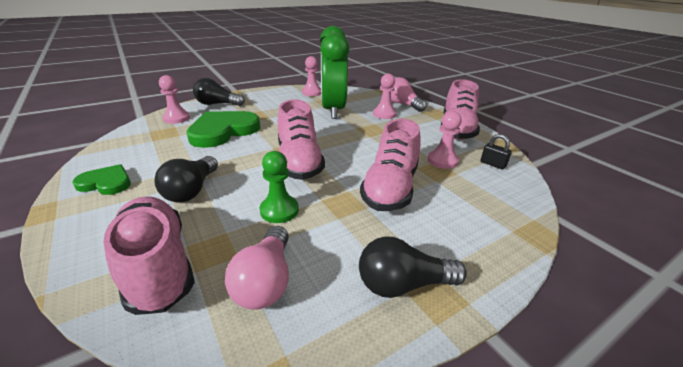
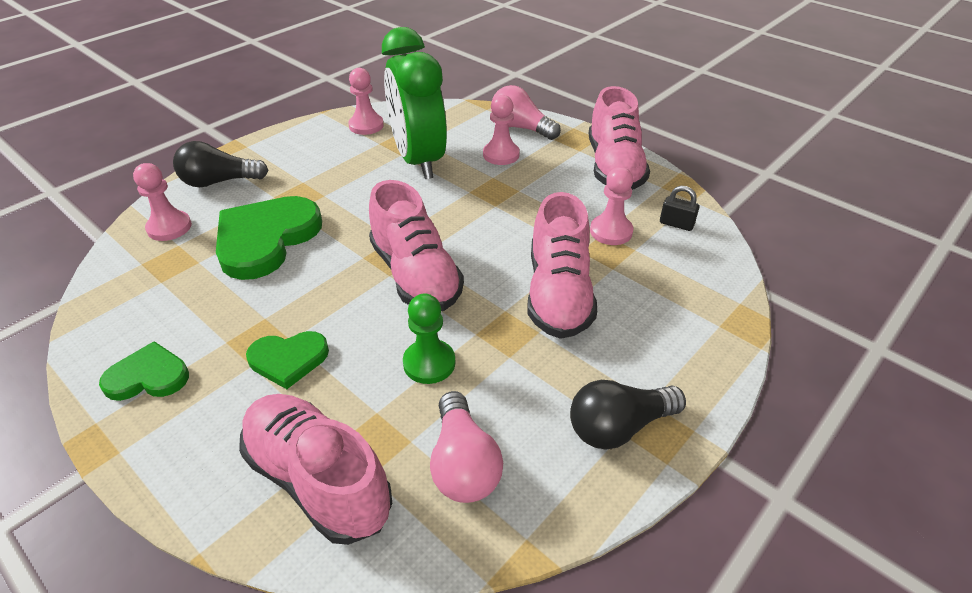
camera: 15 degrees left, 10 degrees up
(192, 190) = (288, 359): black light bulb -> green heart

